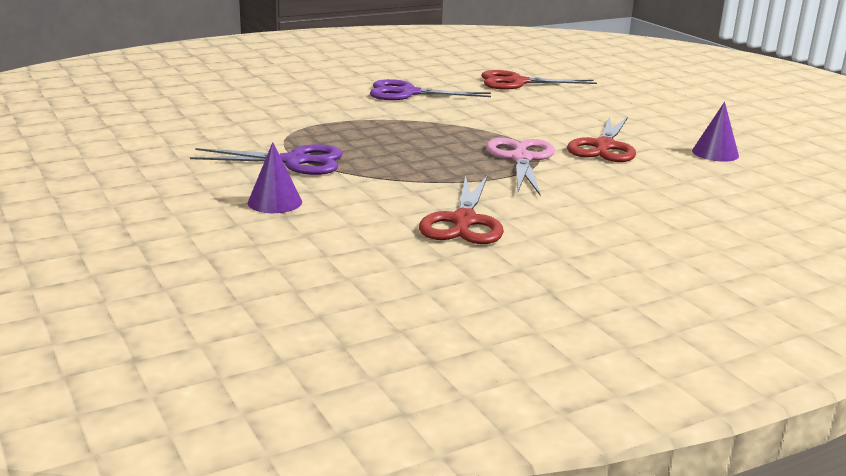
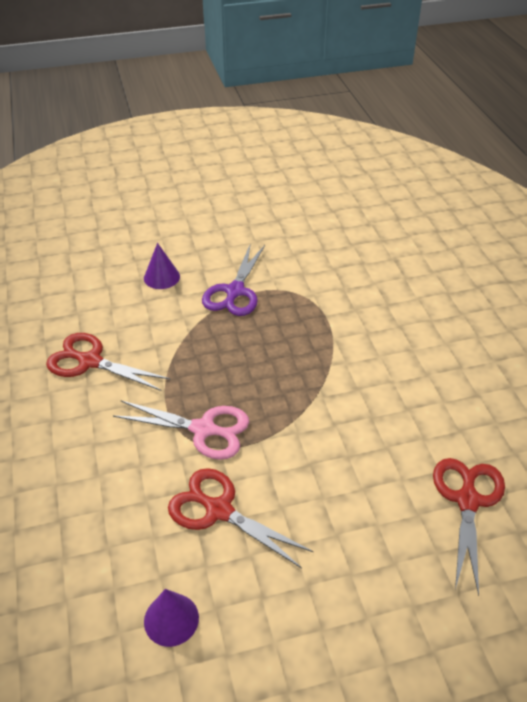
camera: 105 degrees right, 20 degrees up
(408, 93) = (417, 386): purple scissors -> none

